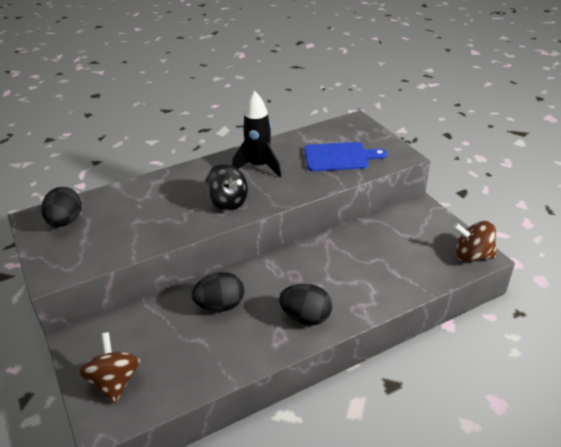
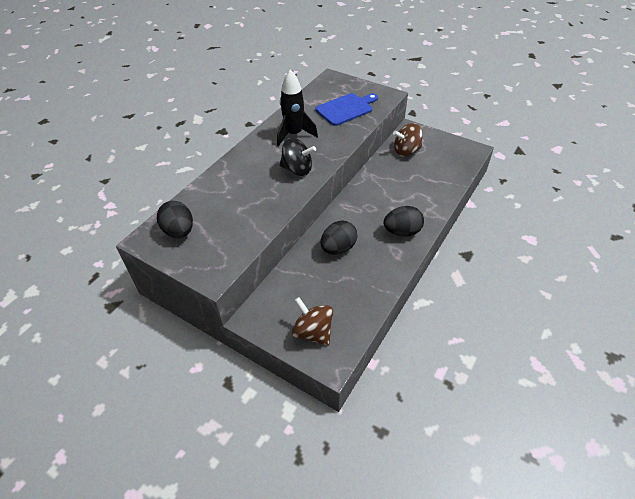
camera: 30 degrees left, 10 degrees up
(472, 256) = (467, 151): brown spinning top -> brown spinning top (406, 151)

